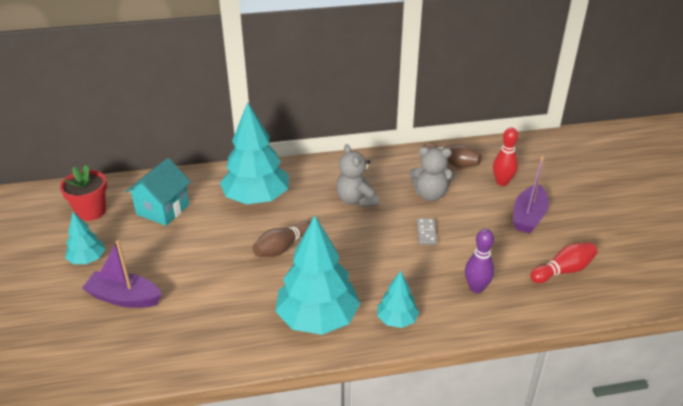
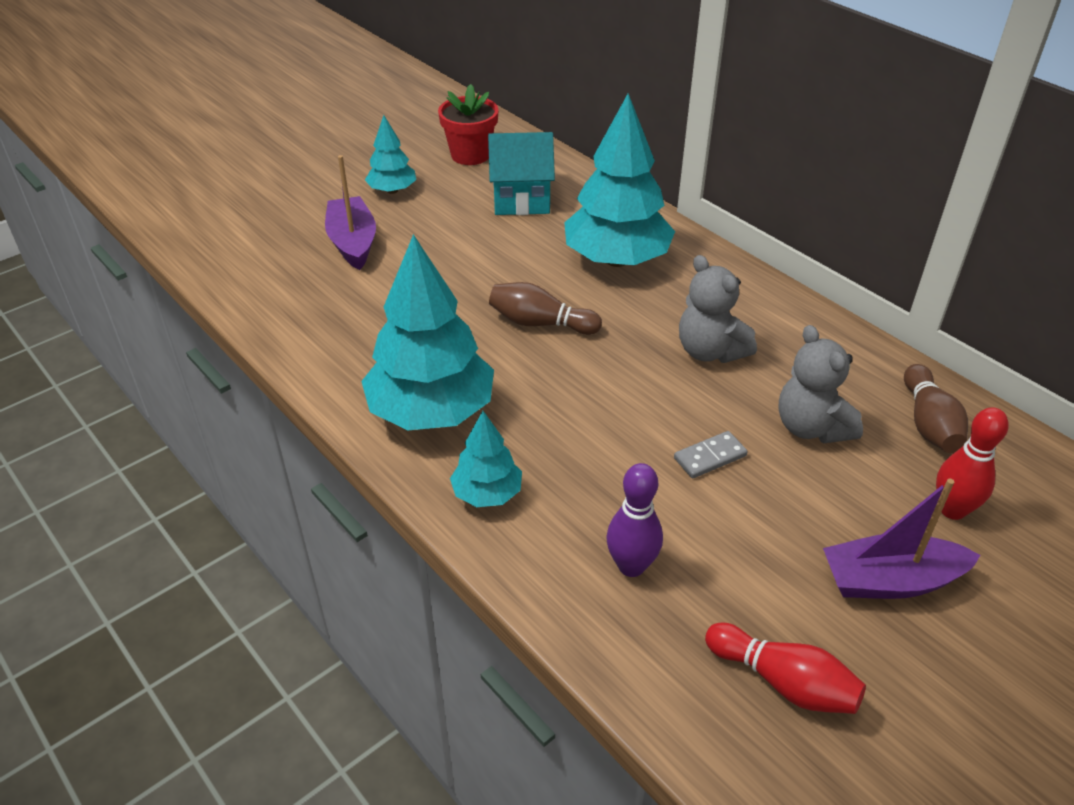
camera: 60 degrees right, 5 degrees up
(356, 200) = (710, 351): grey teddy bear -> grey teddy bear turned 75 degrees counterclockwise

